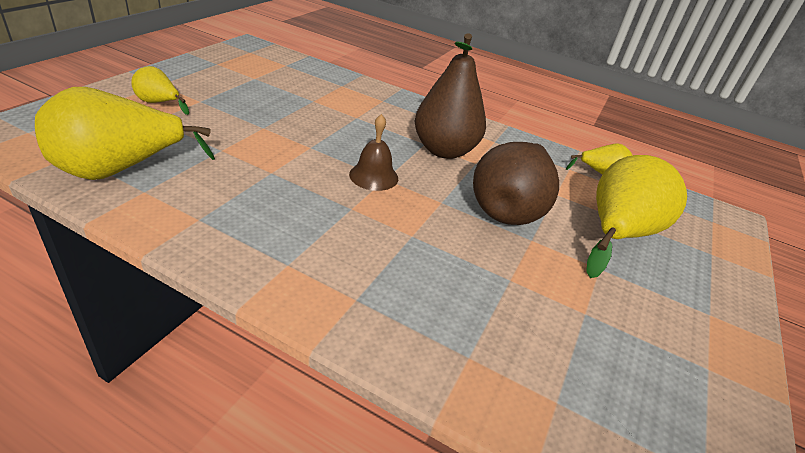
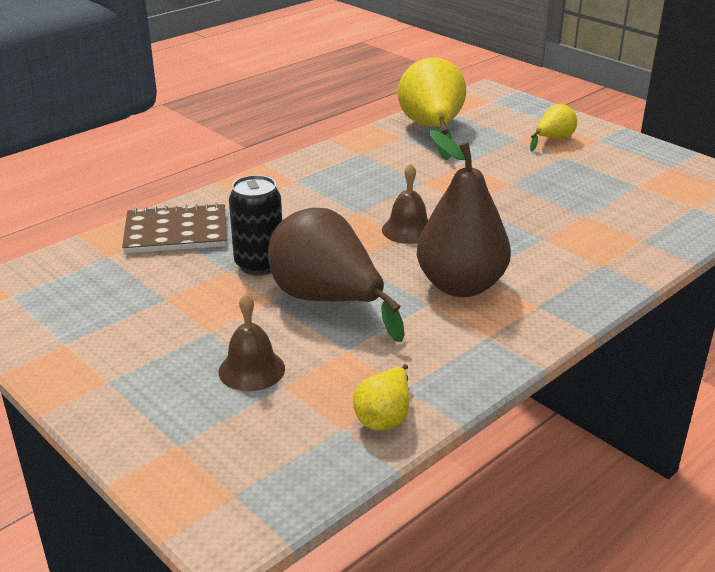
camera: 115 degrees right, 5 degrees down
(465, 347) = (176, 232): none -> brown notebook
(485, 258) = (259, 265): none -> black can
(617, 234) = (251, 370): yellow pear -> brown bell

